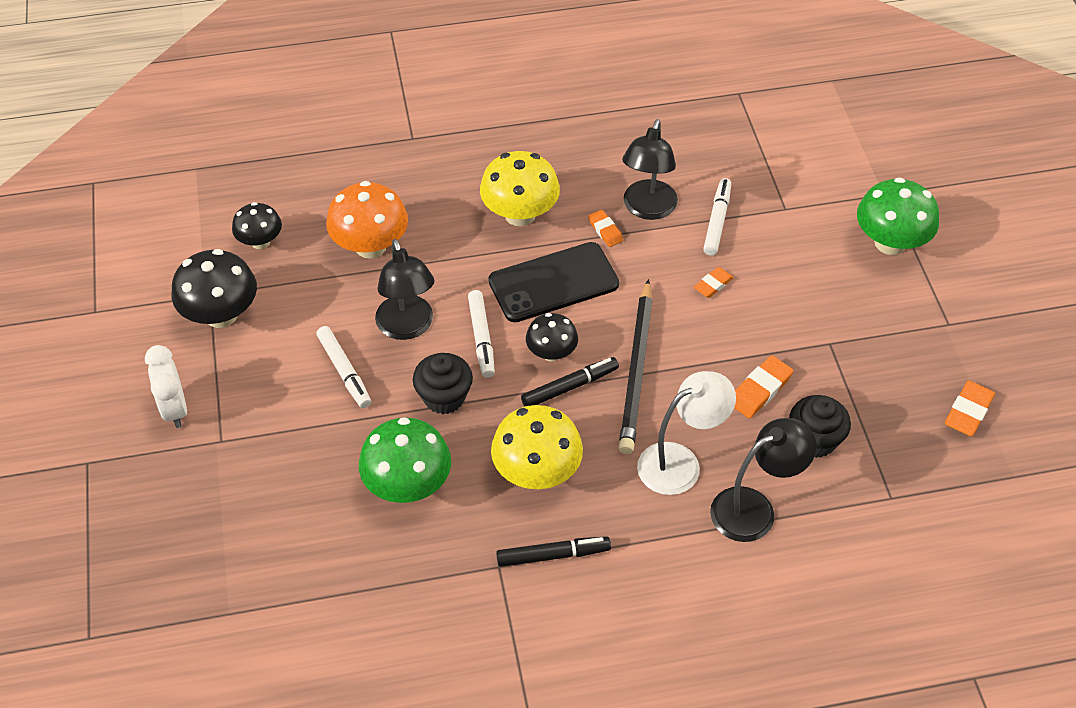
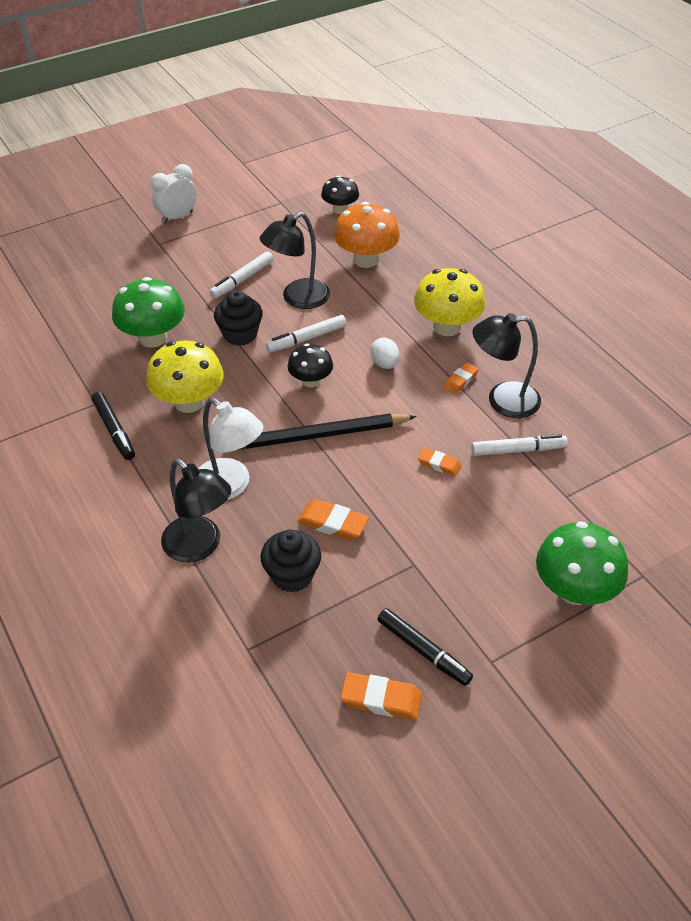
camera: 70 degrees right, 5 degrees down
(221, 314) = (265, 212): black mushroom -> none
(553, 283) = (384, 364): black phone -> white egg
(570, 387) = (281, 400): black marker -> black marker (423, 651)

